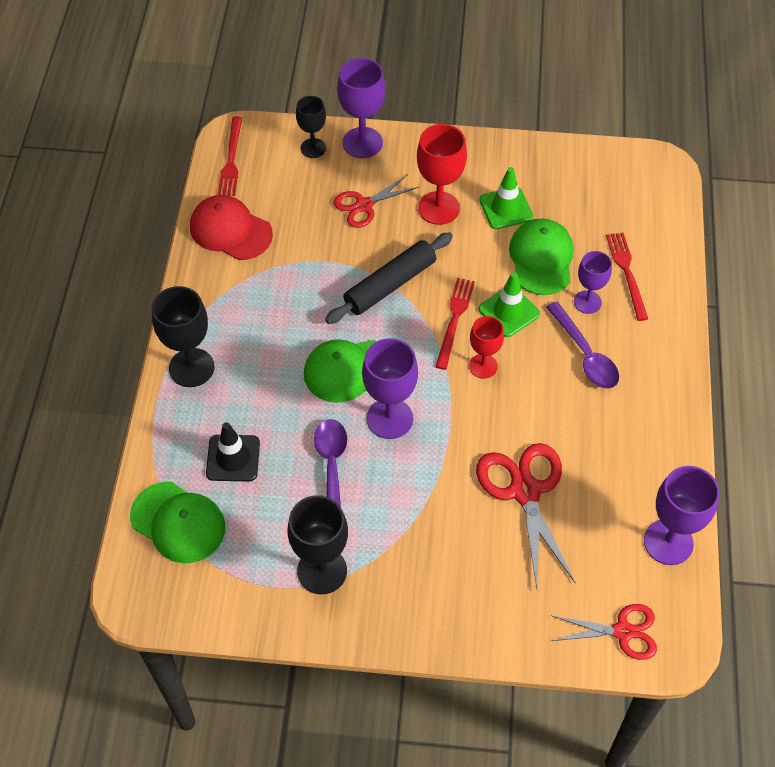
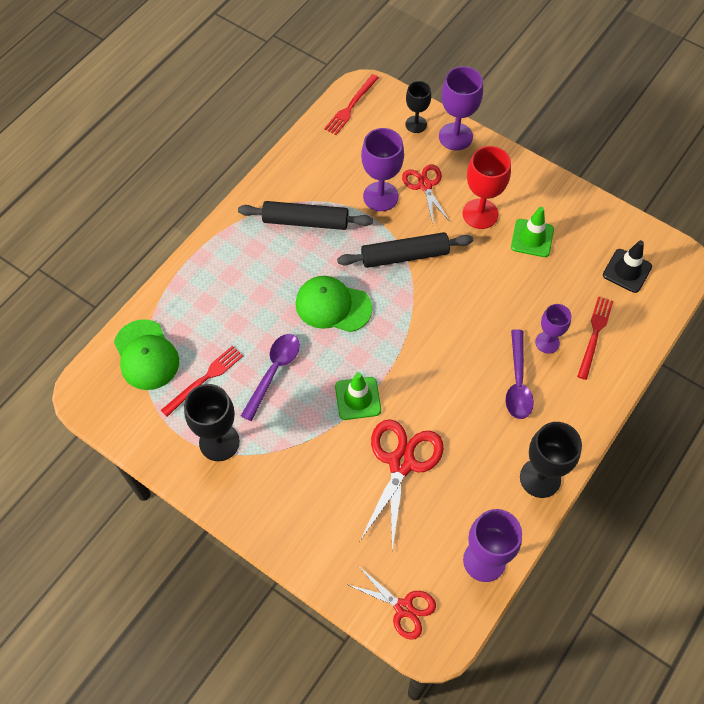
camera: 30 degrees right, 5 degrees up
(191, 368) = (225, 248): black goblet -> black goblet (540, 478)
(230, 230) = (316, 160): red cap -> none
(233, 458) = (211, 328): black traffic cone -> black traffic cone (627, 271)
(261, 299) = (305, 221): none -> black rolling pin
(364, 205) = (425, 185): red scissors -> red scissors turned 75 degrees clockwise
(389, 418) = (338, 356): purple goblet -> purple goblet (380, 196)
(454, 319) = (435, 305): red fork -> red fork (205, 379)
(483, 366) = (433, 352): red goblet -> none
(509, 311) = (480, 320): green traffic cone -> green traffic cone (358, 398)
(541, 259) = (533, 291): green cap -> none

